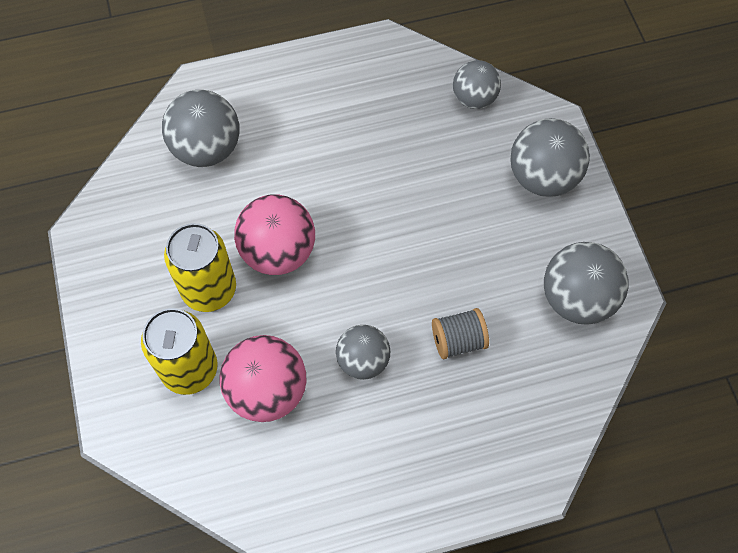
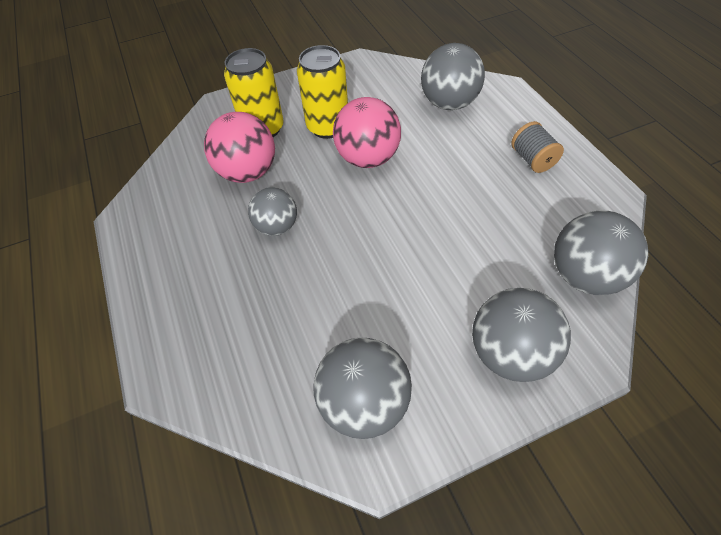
camera: 85 degrees right, 10 degrees down
(458, 340) = (302, 294): grey spool -> grey spool (532, 159)
(474, 98) = (584, 275): grey ball -> grey ball, size x1.54

